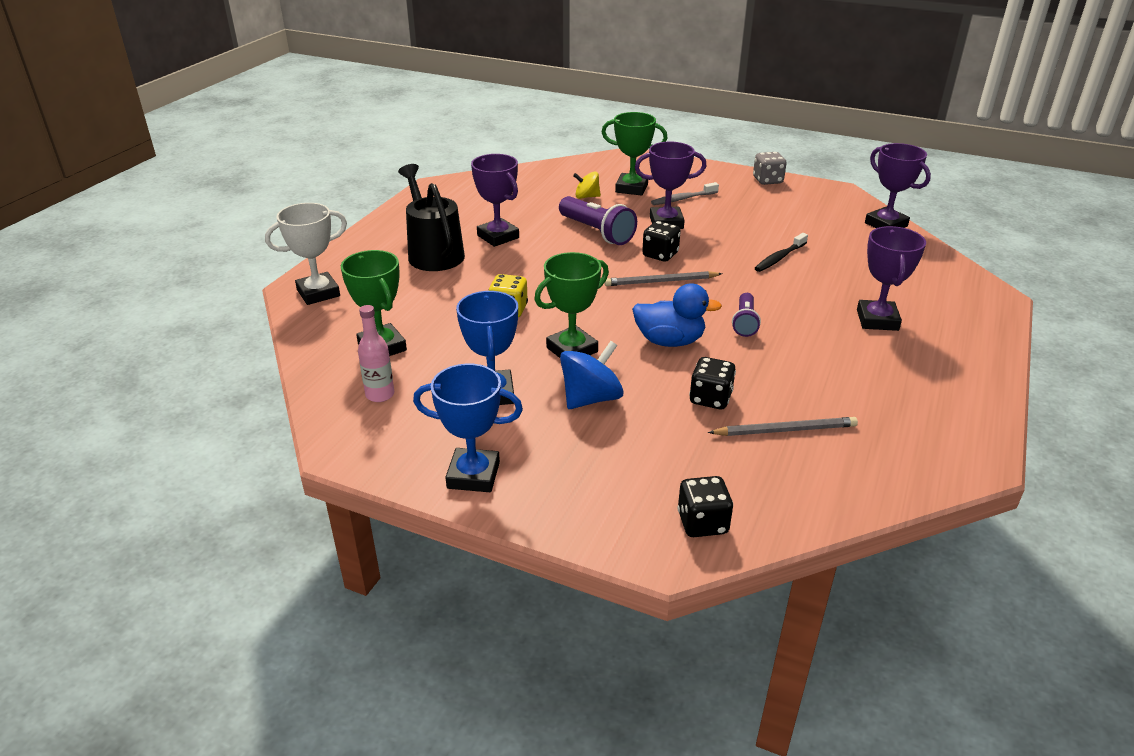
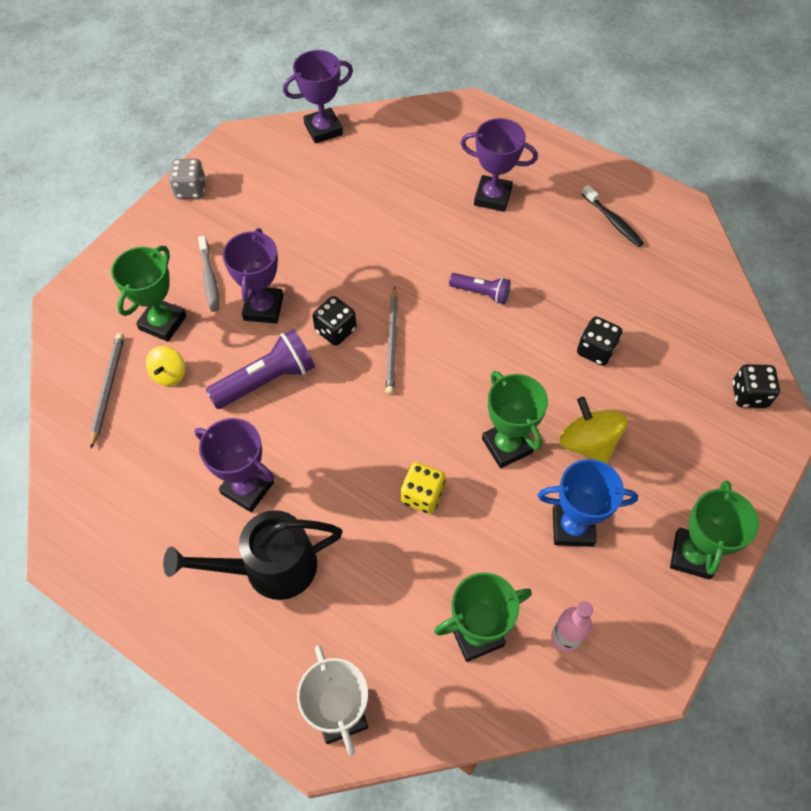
camera: 80 degrees left, 25 degrees up
(473, 475) = (692, 555): blue trophy -> green trophy
(498, 237) = (247, 488): purple trophy -> purple trophy turned 60 degrees clockwise
(591, 398) = (588, 443): blue spinning top -> yellow spinning top
(669, 341) = (503, 360): blue duck -> none
(779, 258) = (368, 231): black toothbrush -> black toothbrush (613, 221)
(785, 430) = (641, 310): grey pencil -> grey pencil (108, 389)

